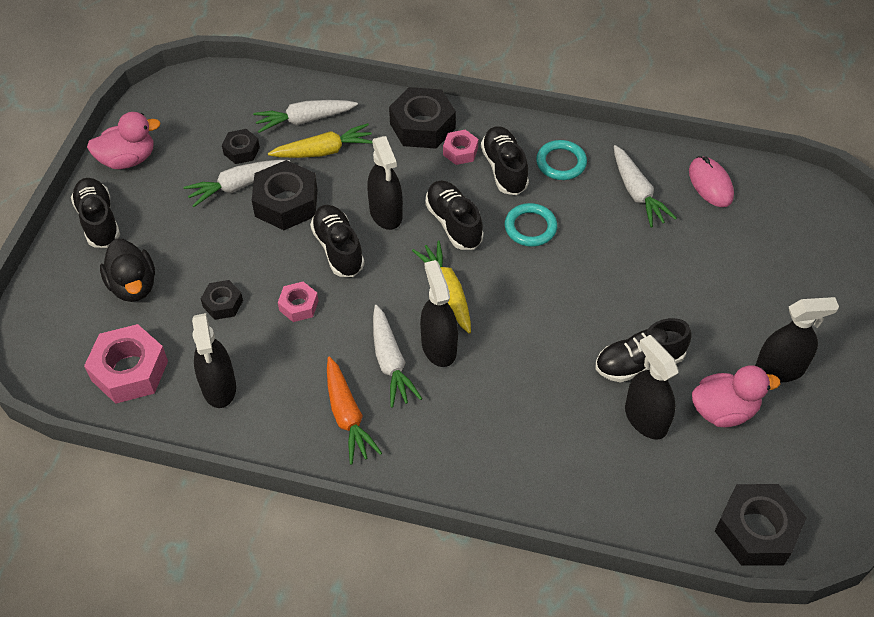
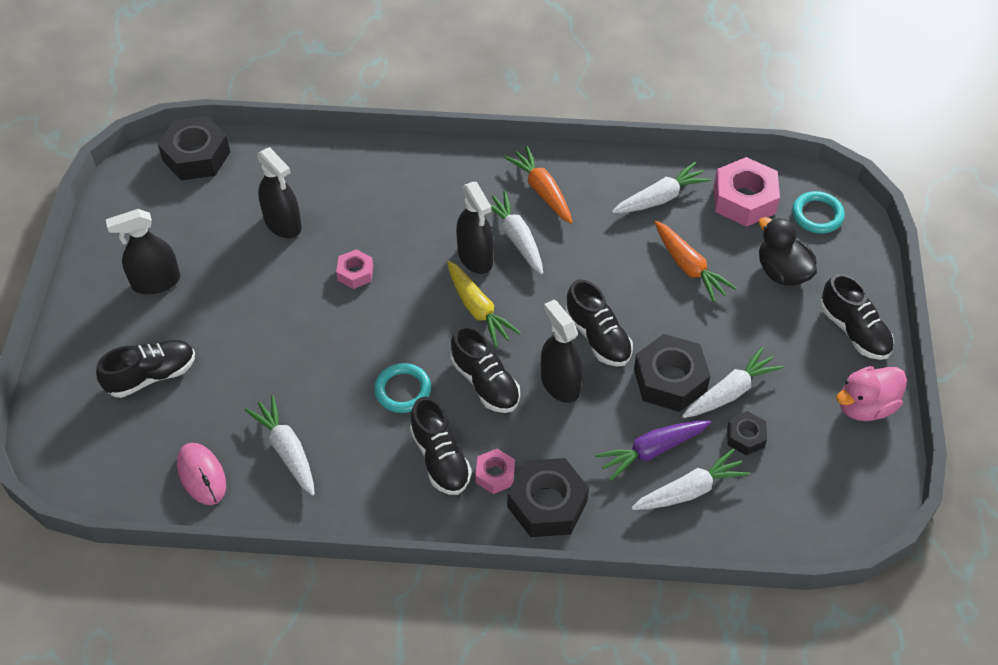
camera: 170 degrees right, 0 degrees up
(219, 387) = (660, 198): black spray bottle -> white carrot
(223, 303) = (689, 267): black nut -> orange carrot
(298, 306) = (617, 276): pink nut -> pink nut (355, 273)
(324, 151) = (651, 451): yellow carrot -> purple carrot
(561, 163) = (375, 477): turquoise ring -> turquoise ring (817, 215)
(639, 363) = (287, 269): black shoe -> black shoe (151, 376)
(723, 410) = (213, 240): pink duck -> none

